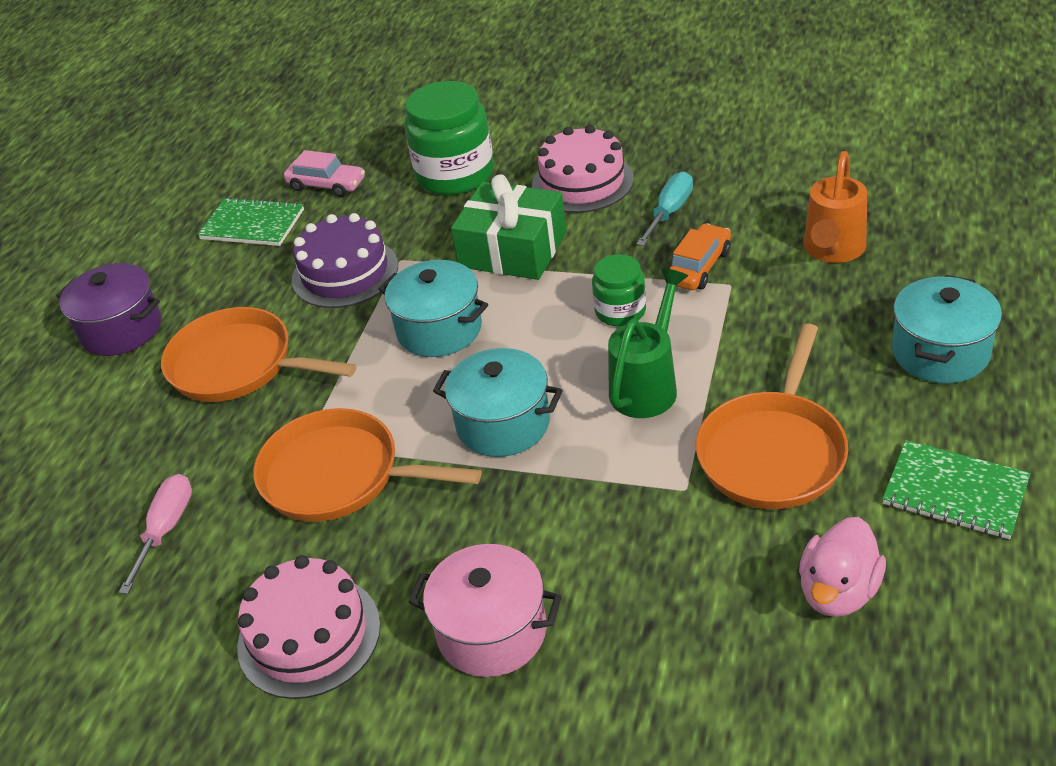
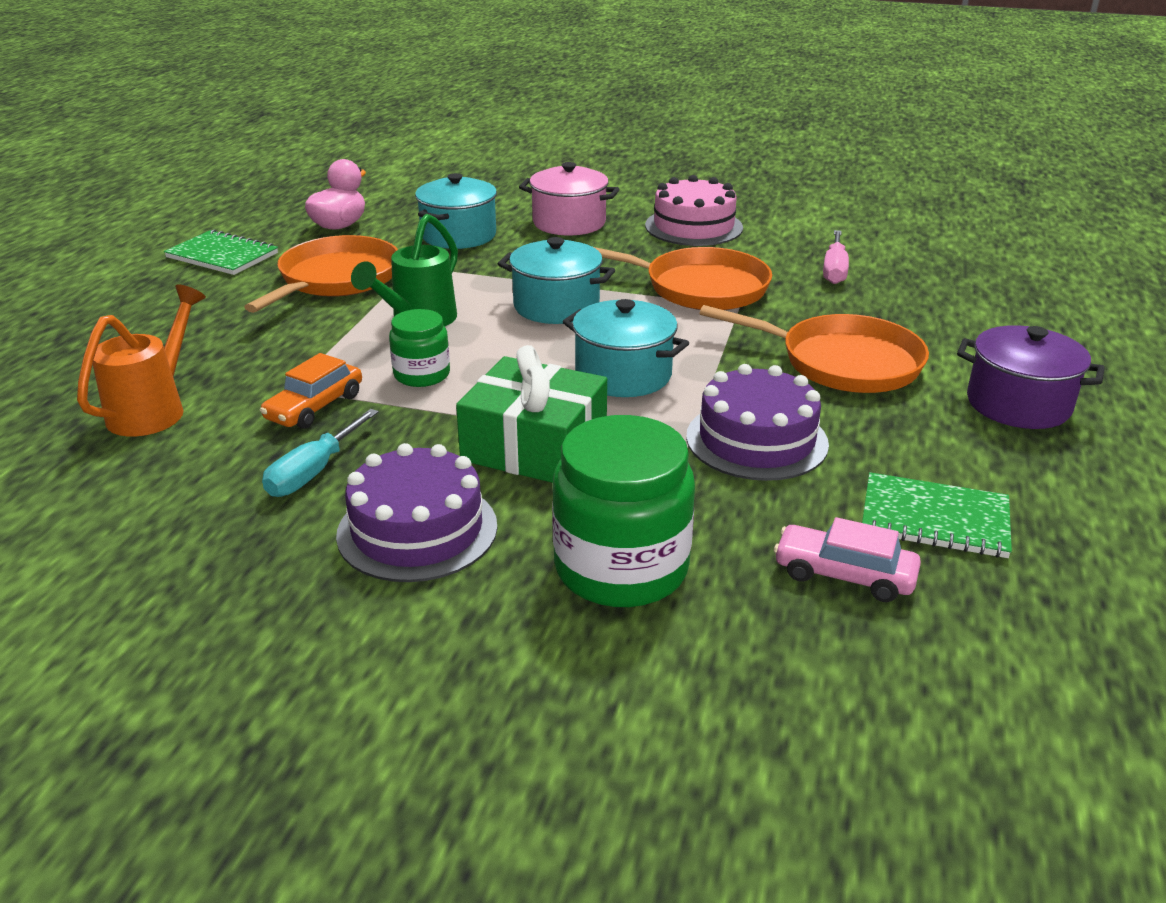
camera: 175 degrees right, 10 degrees down
(582, 182) = (417, 530): pink cake -> purple cake
(940, 352) = (143, 323): turquoise pot -> turquoise pot (458, 235)

